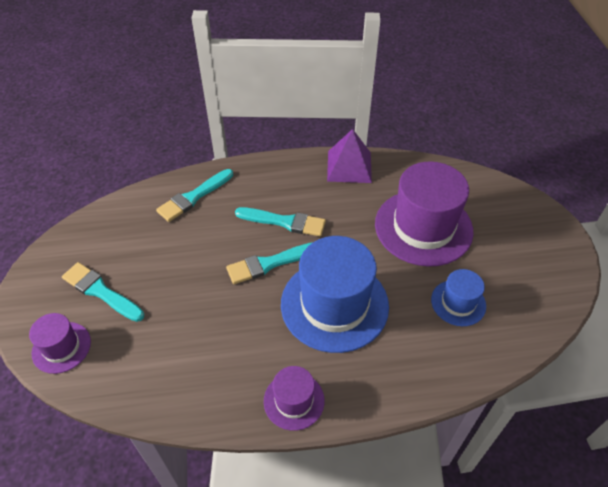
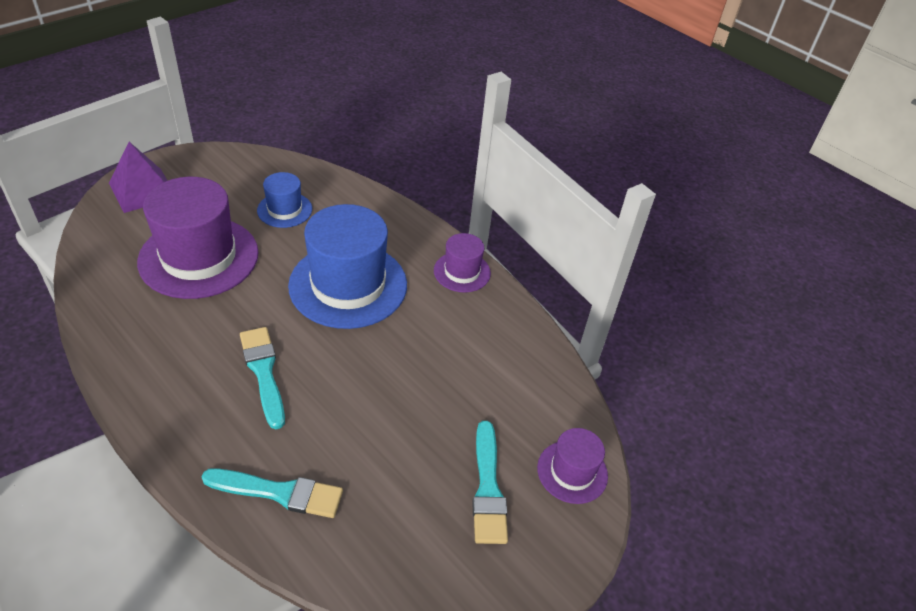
camera: 130 degrees left, 5 degrees down
(270, 263) = (334, 355): turquoise brush -> none
(349, 166) = (123, 354): purple pyramid -> purple pyramid (143, 190)

